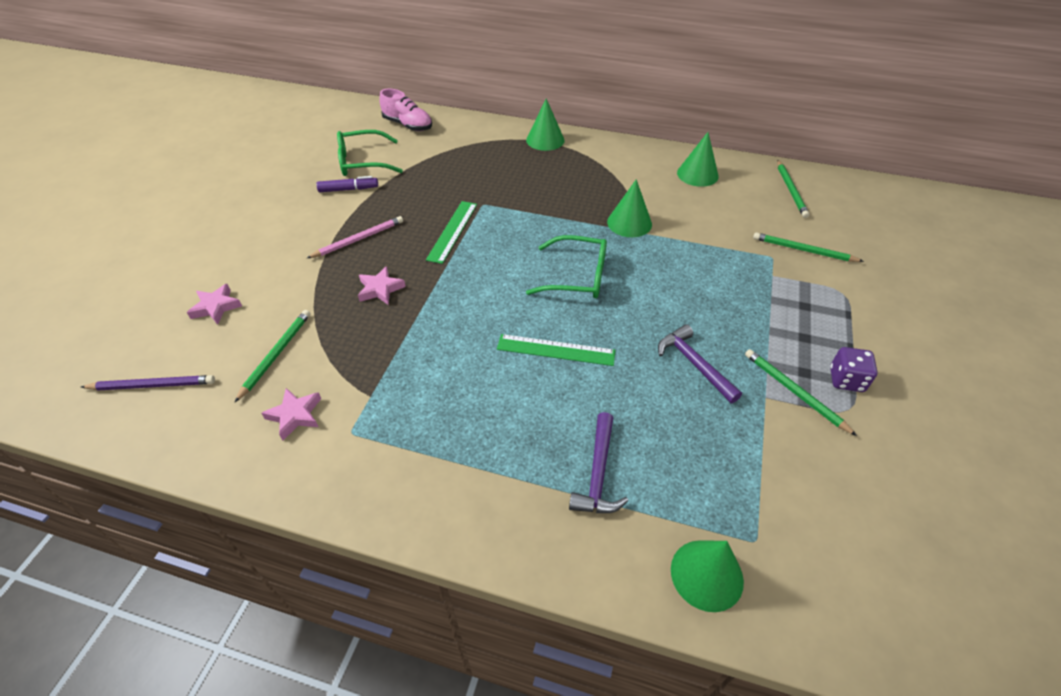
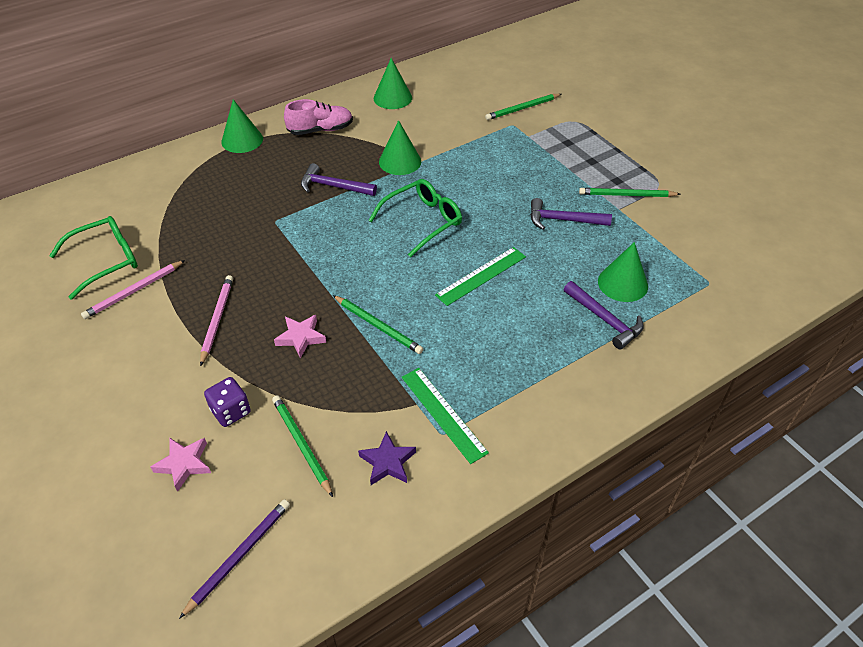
camera: 50 degrees left, 0 degrees up
(295, 415) = (388, 462): pink star -> purple star
(348, 189) = (134, 291): purple marker -> pink pencil
(363, 162) = (105, 261): green glasses -> green glasses turned 150 degrees counterclockwise
(408, 125) = (92, 203): pink shoe -> pink shoe (320, 130)
(452, 231) = (284, 257): green ruler -> green ruler (443, 414)
(555, 208) = (333, 186): none -> purple hammer
(706, 575) = (713, 317): green cone -> green cone (622, 283)
(791, 190) = (463, 73): green pencil -> green pencil (378, 326)
(846, 380) = (638, 169): purple dice -> purple dice (231, 411)

